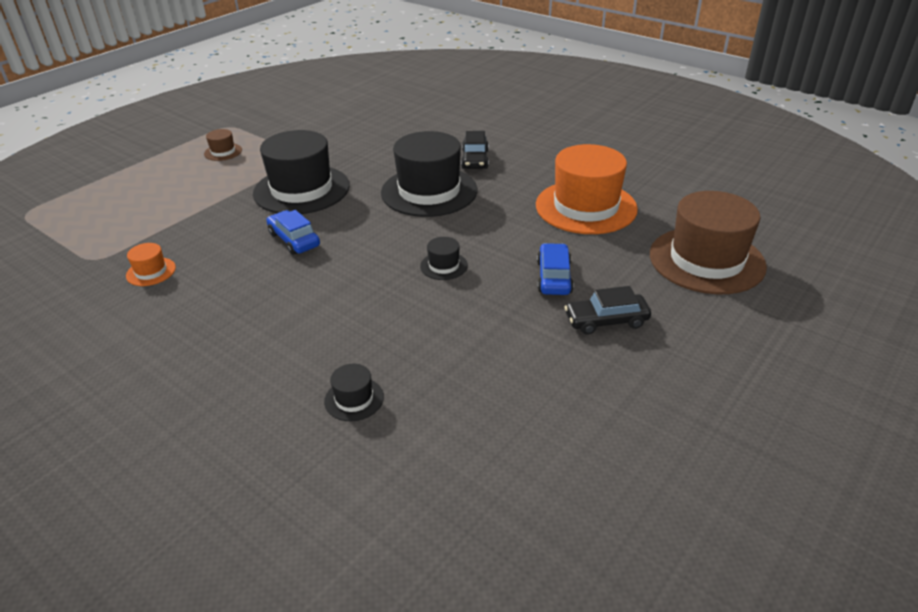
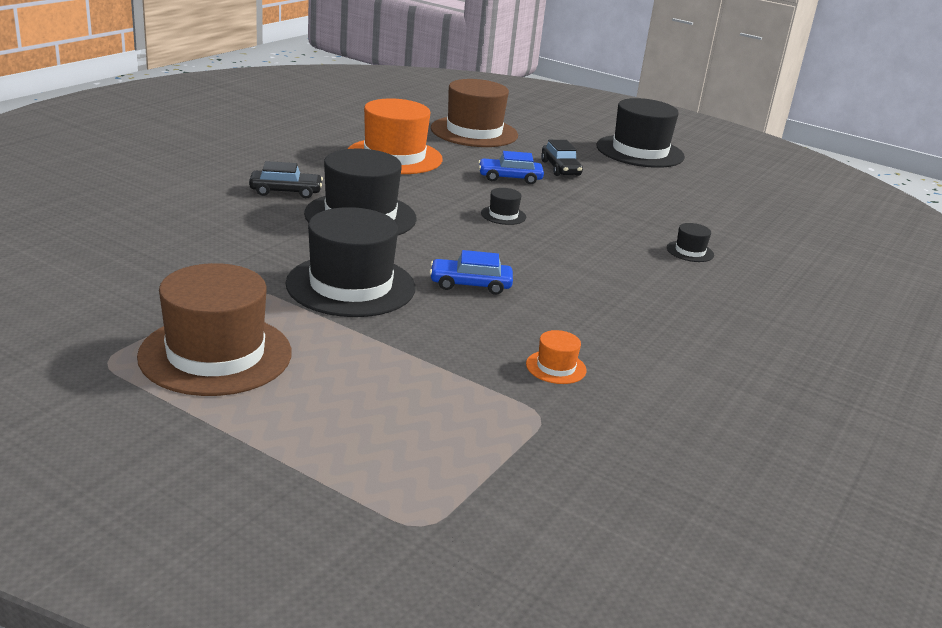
camera: 100 degrees left, 10 degrees down
(223, 152) = (215, 354): brown hat -> brown hat, size x2.35
(294, 240) = (470, 284): blue car -> blue car turned 45 degrees clockwise
(729, 417) = (640, 151): none -> black hat

